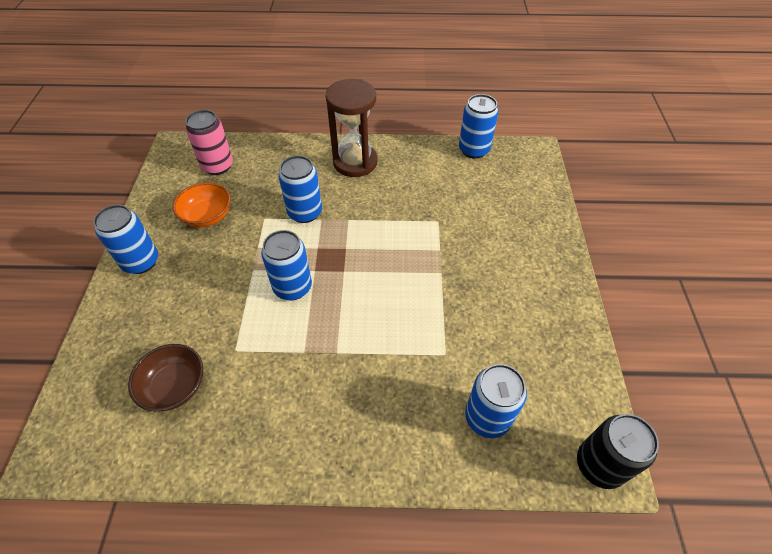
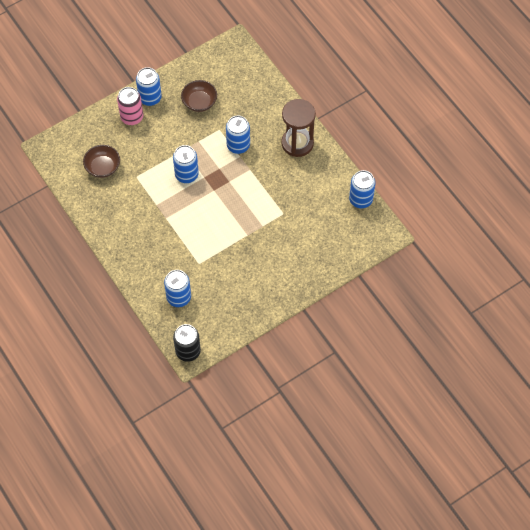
camera: 55 degrees right, 10 degrees up
(207, 216) = (199, 102): orange bowl -> brown bowl
(217, 166) = (238, 77): pink can -> pink can (132, 117)

